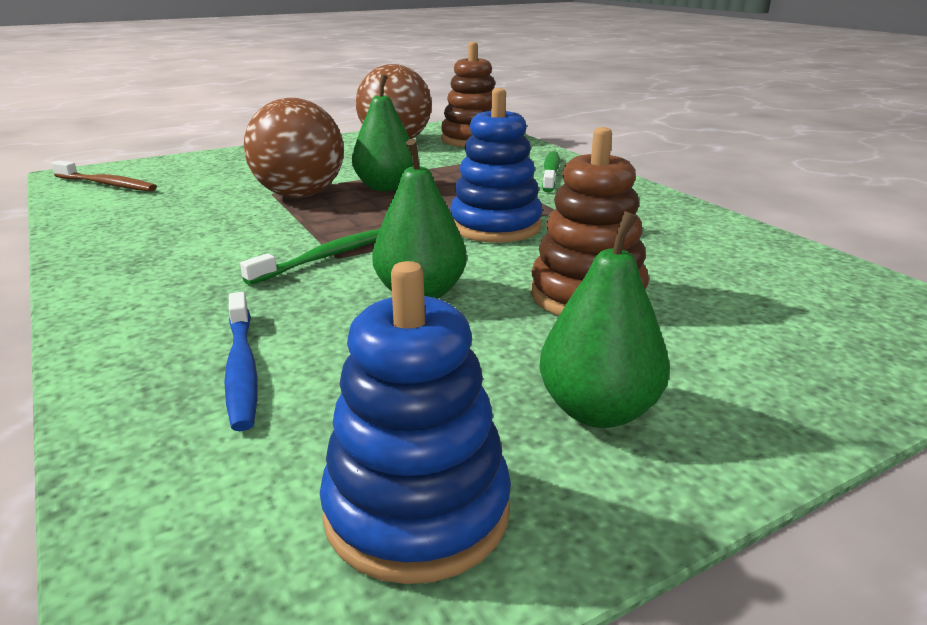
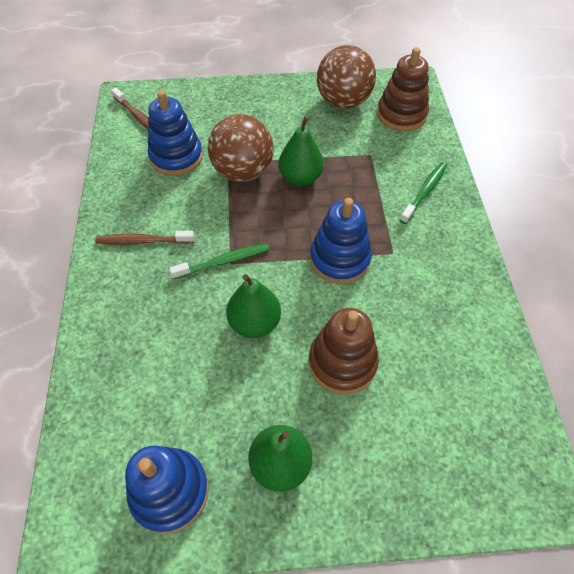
camera: 25 degrees right, 30 degrees up
(171, 266) = (143, 241): none -> brown toothbrush
(187, 200) = (176, 157): none -> blue stacking toy
(242, 369) = (143, 358): blue toothbrush -> none

